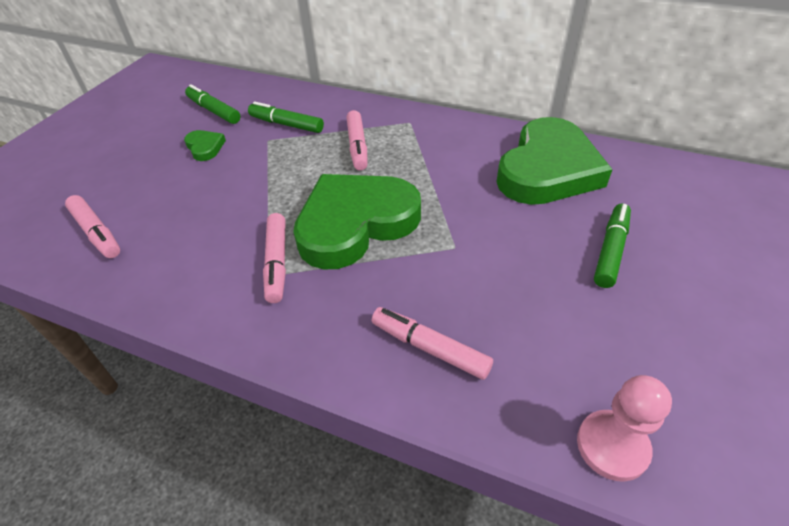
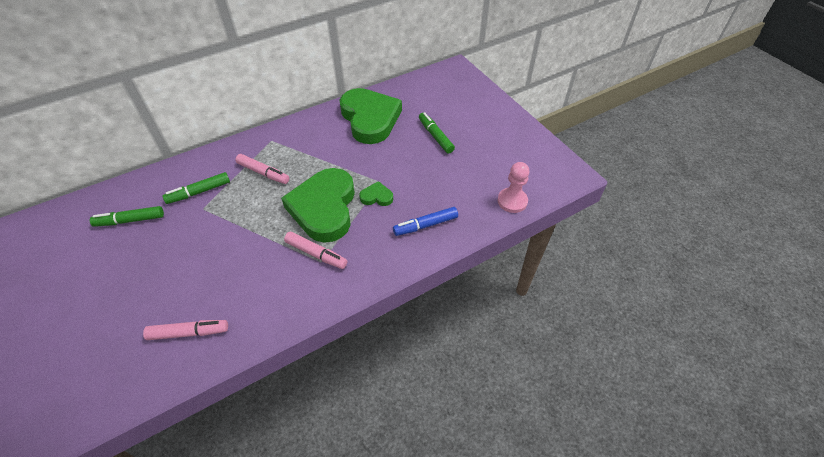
camera: 55 degrees left, 5 degrees up
(205, 147) = (168, 242): green heart -> green heart (376, 197)
(429, 348) = (425, 225): pink marker -> blue marker

